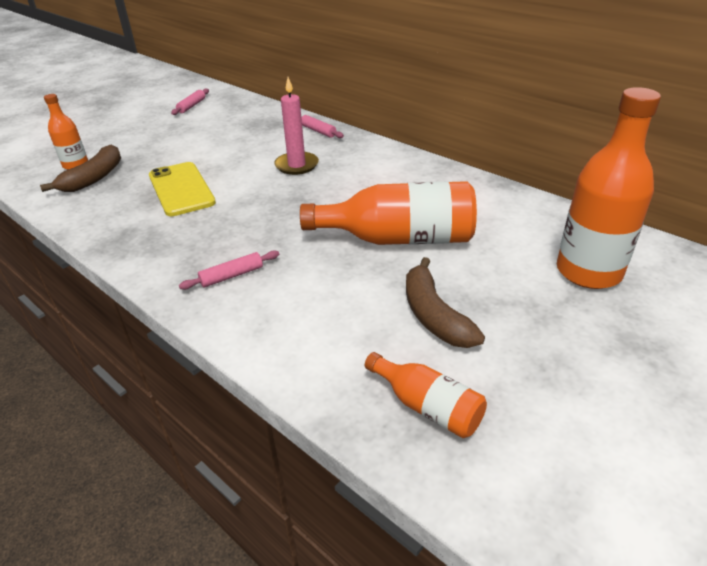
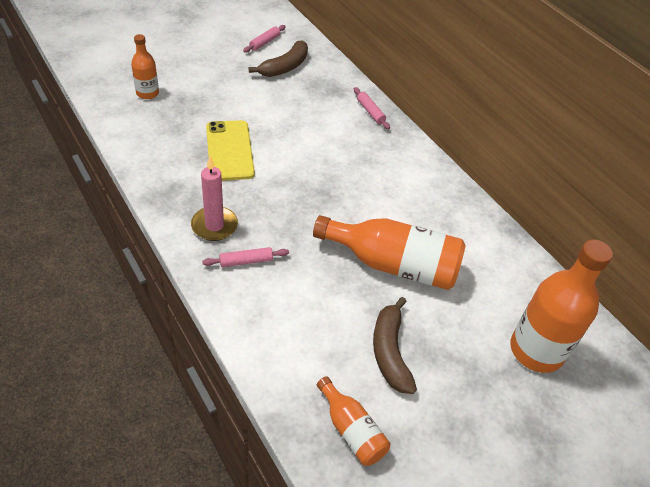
camera: 10 degrees right, 10 degrees up
(94, 178) = (160, 114): brown banana -> brown banana (285, 67)
(296, 165) = (336, 151): pink candle -> pink candle (214, 225)

